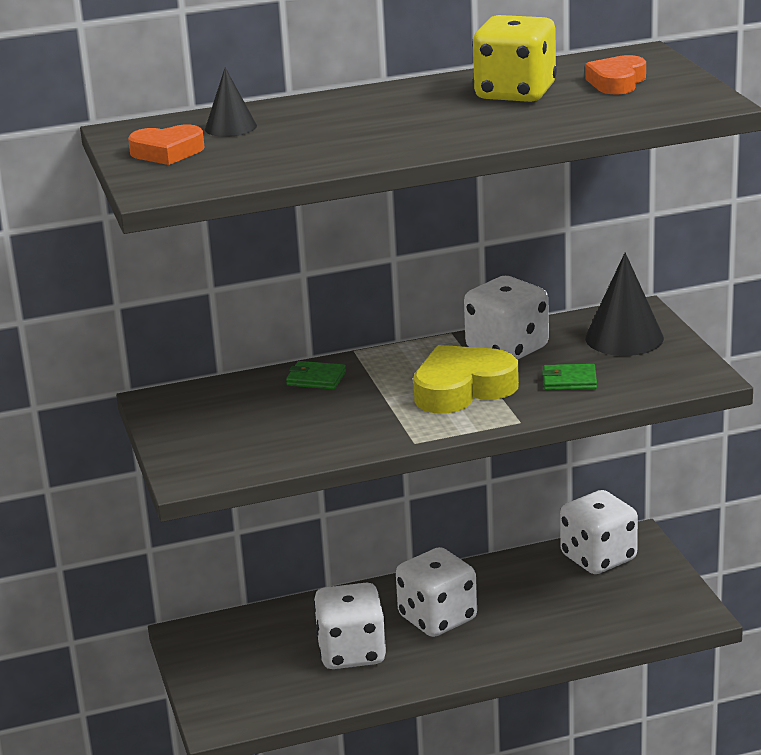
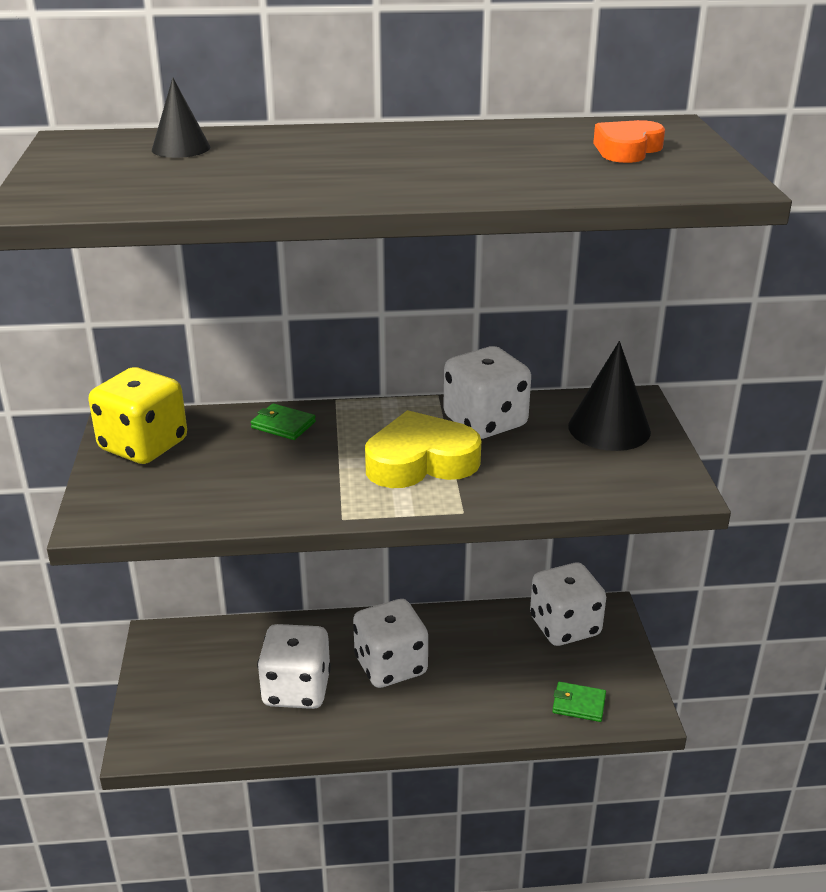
camera: 10 degrees right, 5 degrees up
(167, 152) = (91, 166): orange heart -> none
(515, 93) = (507, 148): yellow dice -> yellow dice (143, 445)
(569, 380) = (534, 470): green wallet -> green wallet (579, 704)

